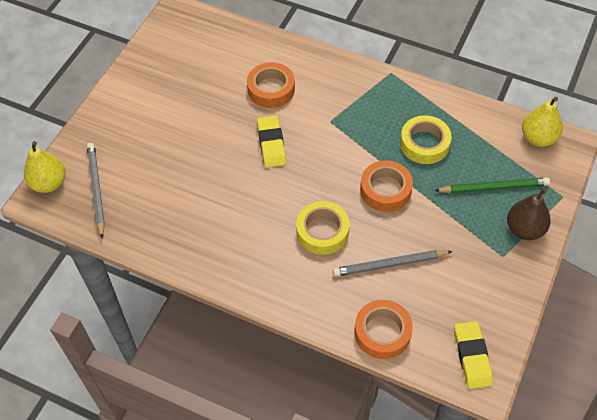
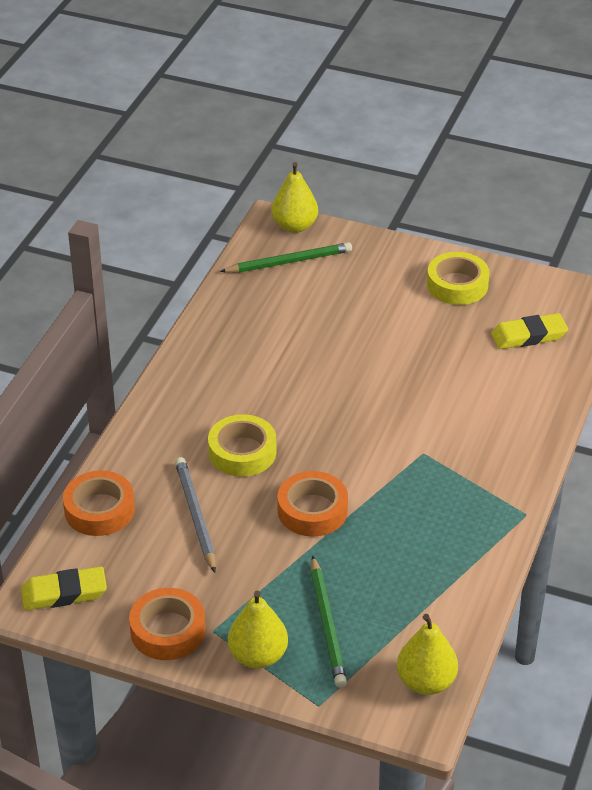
camera: 85 degrees right, 15 degrees down
(96, 190) = (289, 261): grey pencil -> green pencil
(271, 89) = (469, 393): orange tape -> orange tape (168, 630)
(271, 144) = (375, 399): yellow eraser -> yellow eraser (528, 336)
(424, 144) = (397, 550): yellow tape -> yellow tape (457, 285)
(524, 229) = (258, 656): brown pear -> yellow pear

